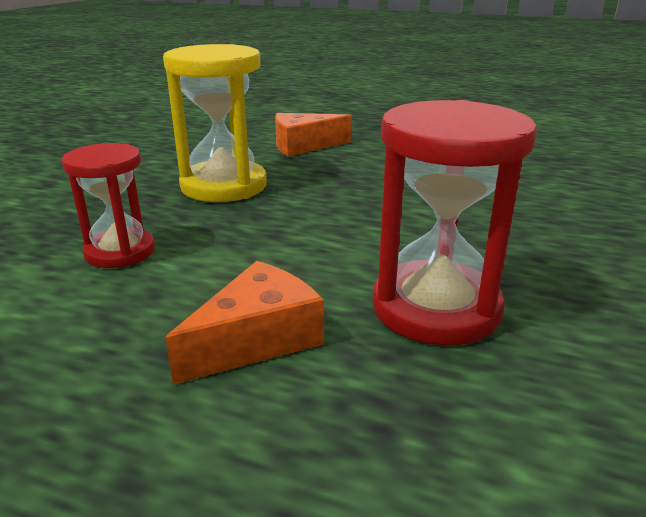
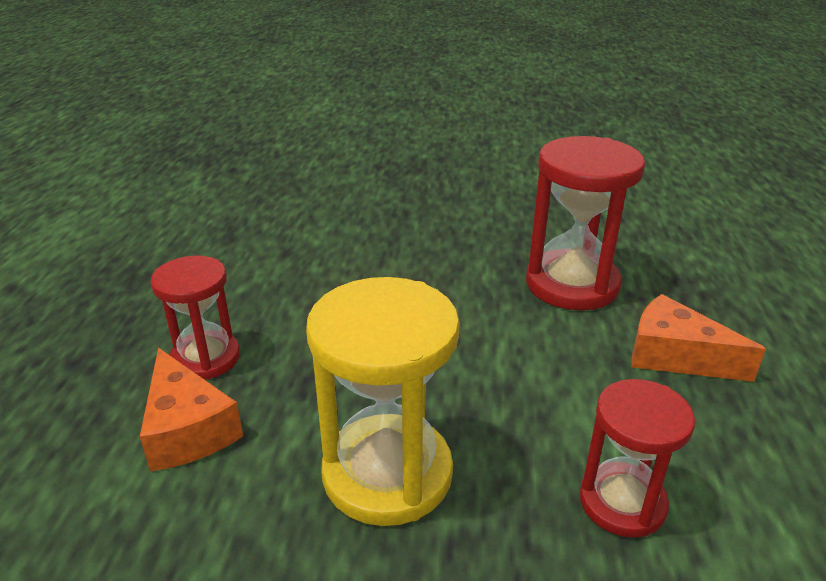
camera: 105 degrees left, 5 degrees up
(369, 149) = (206, 358): none -> red hourglass

